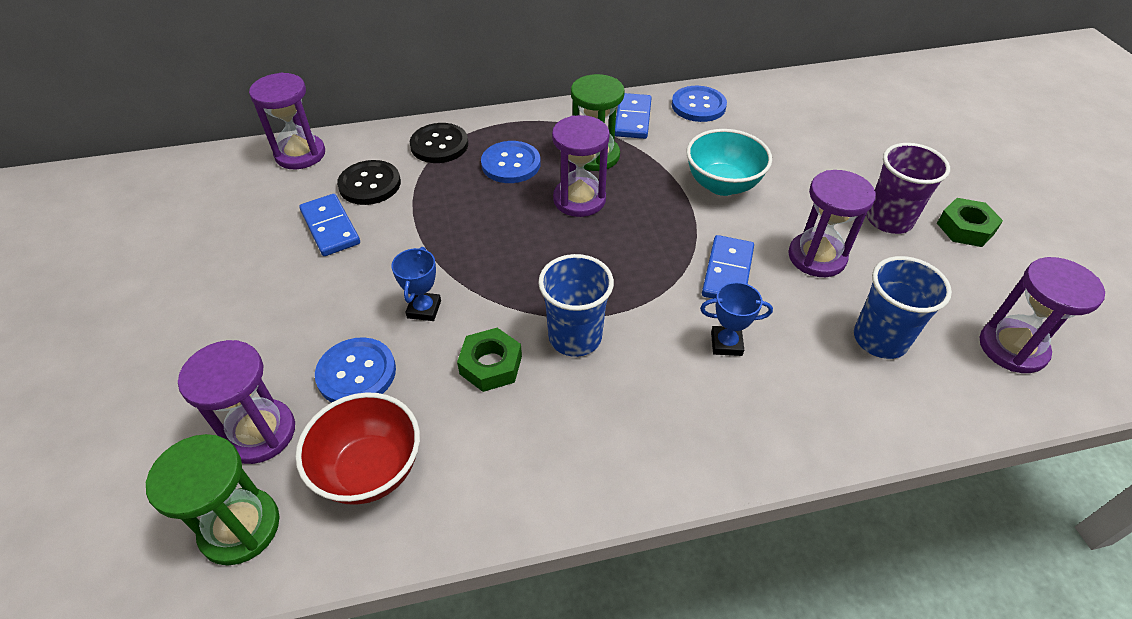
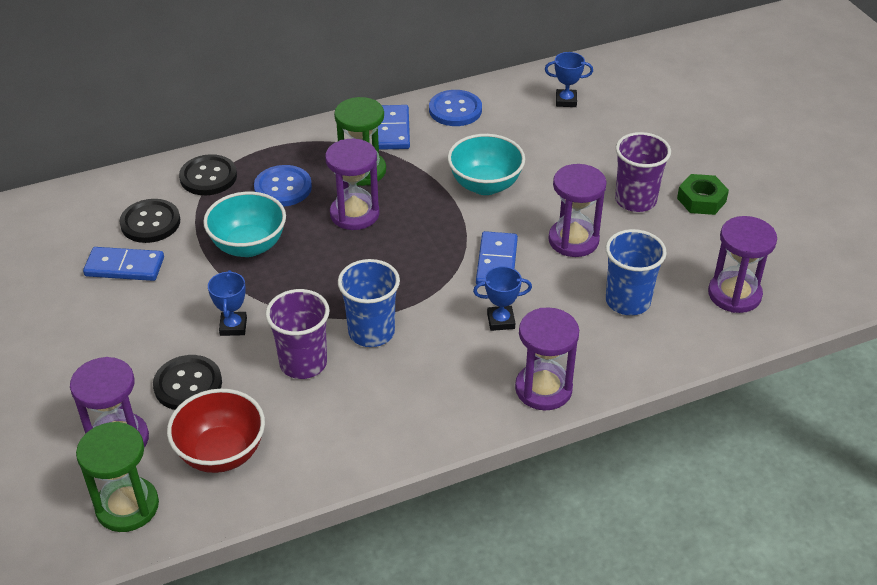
camera: 10 degrees left, 5 degrees down
(300, 154) = (71, 201): purple hourglass -> purple hourglass (543, 389)
(330, 227) = (124, 267): blue domino -> blue domino turned 45 degrees counterclockwise
(356, 373) = (188, 384): blue button -> black button
(462, 220) = (248, 246): none -> turquoise bowl
(491, 365) = (303, 363): green nut -> purple cup
(814, 108) = (566, 101): none -> blue trophy

